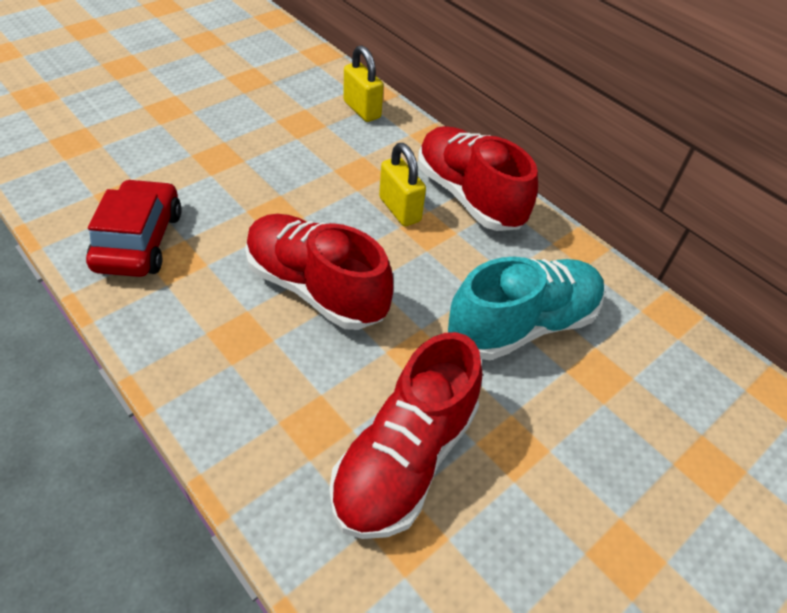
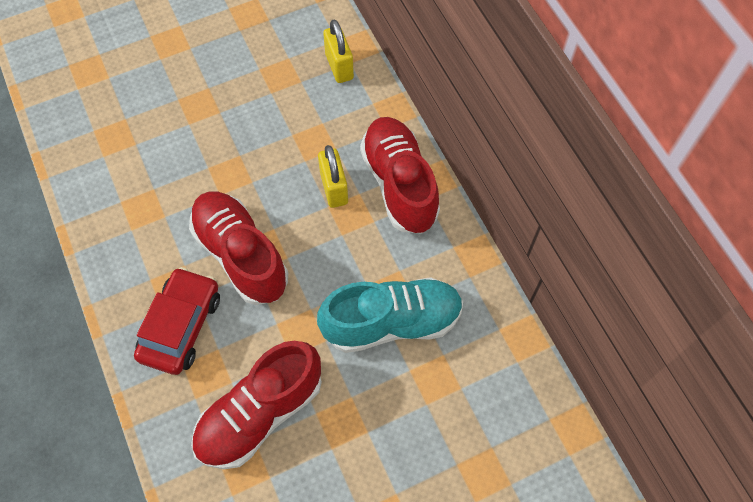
camera: 20 degrees right, 15 degrees up
(139, 241) = (119, 184): red car -> red car (181, 326)

